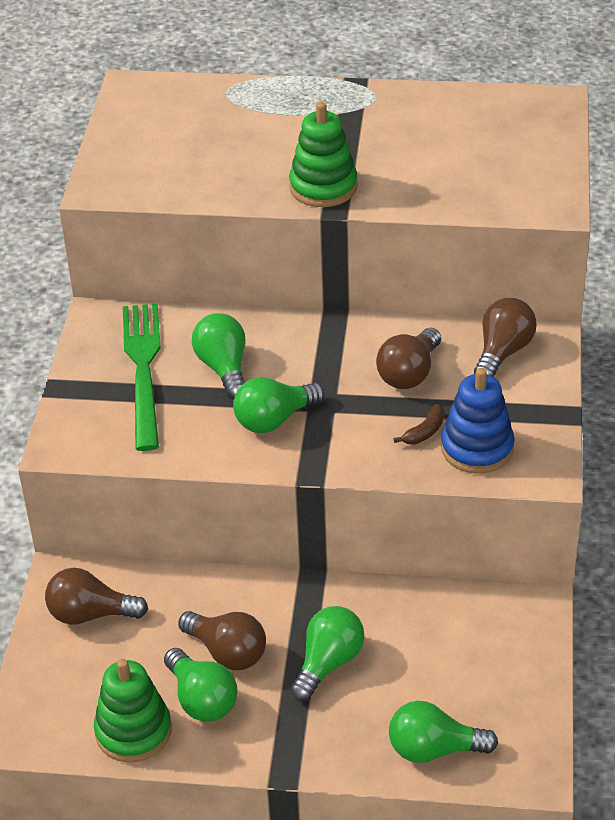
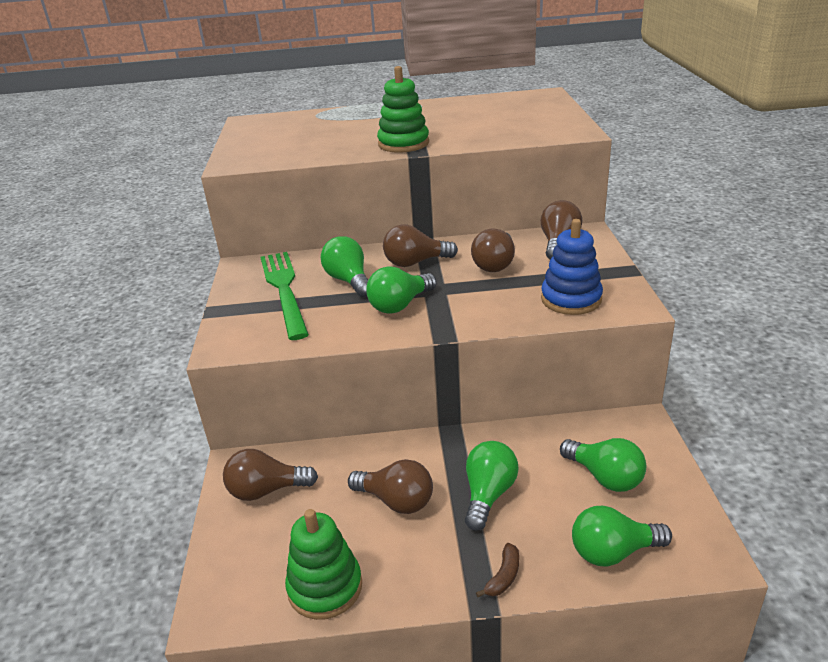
camera: 10 degrees left, 10 degrees down
(202, 699) = (384, 546): green light bulb -> green light bulb (605, 477)
(312, 352) = (415, 262): none -> brown light bulb
(424, 432) = (524, 295): brown banana -> brown banana (503, 576)

